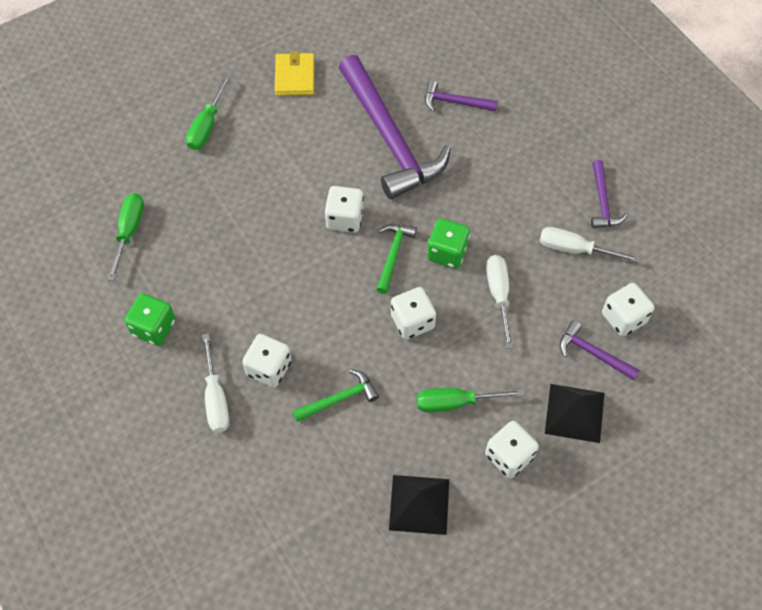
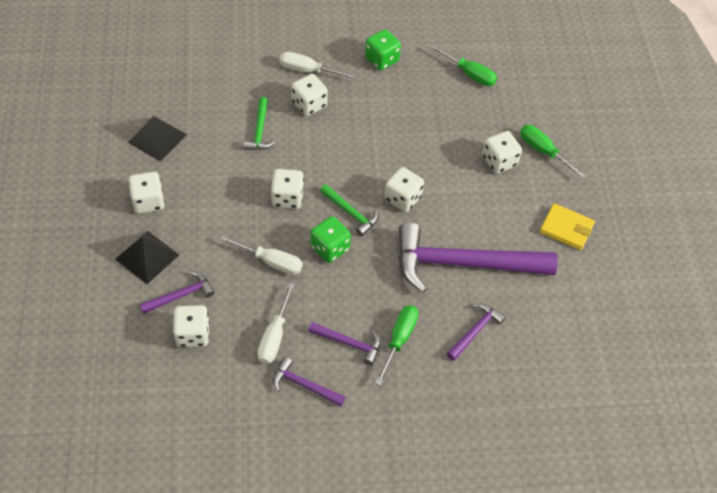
camera: 115 degrees right, 5 degrees down
(243, 157) = (499, 161): none -> white dice
(455, 403) = (208, 191): green screwdriver -> green screwdriver (399, 339)
(537, 188) = (349, 343): none -> purple hammer
(574, 249) = (274, 336): white screwdriver -> white screwdriver turned 150 degrees clockwise

